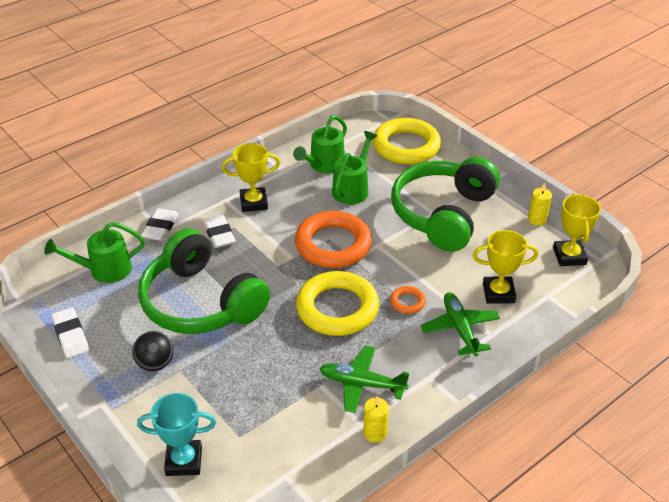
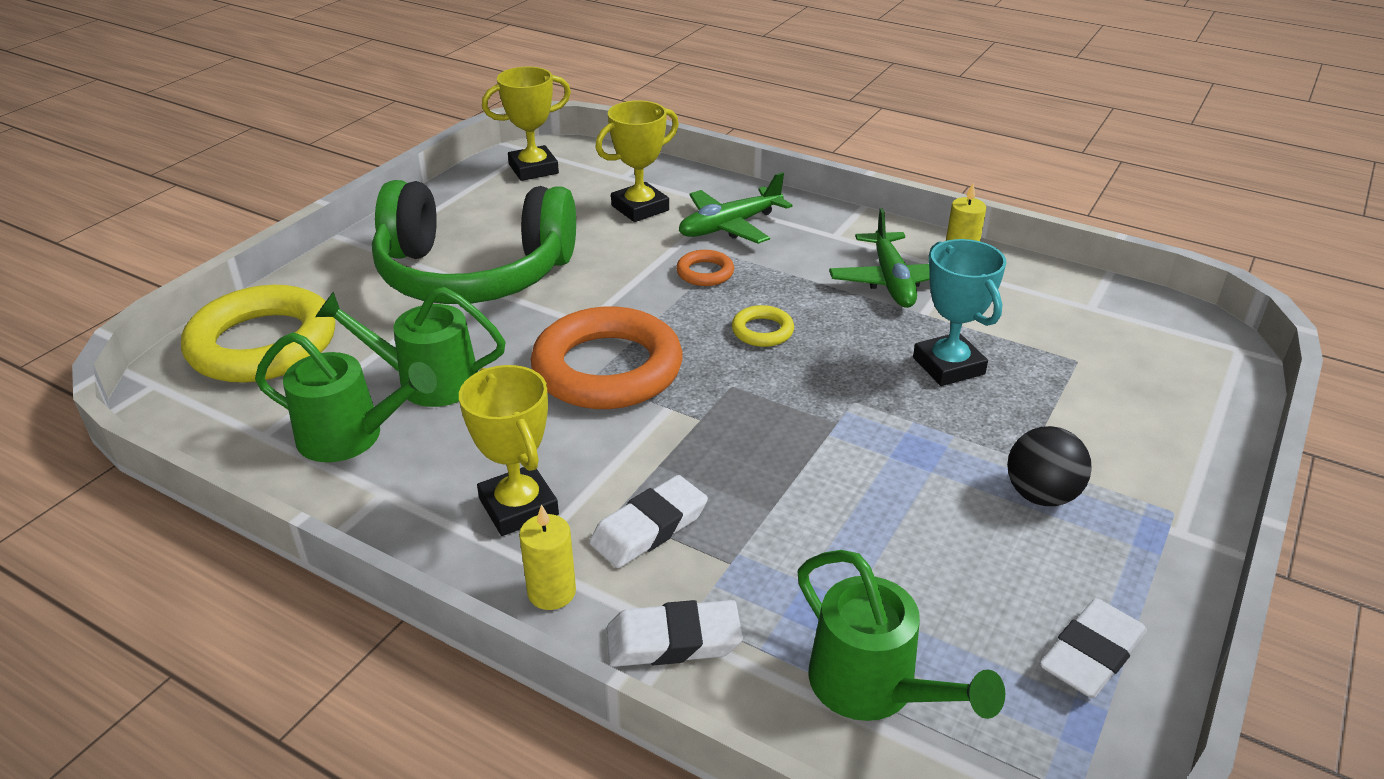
camera: 110 degrees left, 5 degrees down
(184, 461) = (1170, 398): turquoise trophy -> turquoise trophy (948, 366)
(201, 302) = (857, 488): green headphones -> none
(337, 308) = (762, 331): yellow ring -> yellow ring, size x0.44
(498, 293) = (640, 208): yellow trophy -> yellow trophy turned 75 degrees clockwise
(537, 219) = (458, 197): yellow candle -> yellow candle (551, 592)

